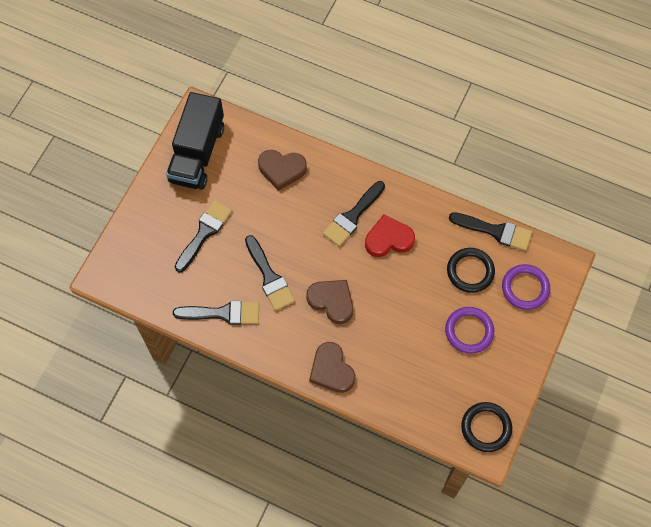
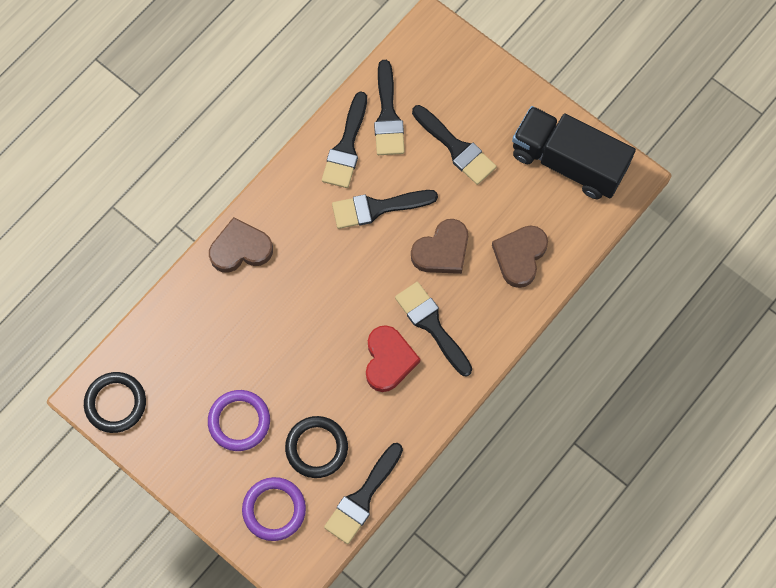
camera: 105 degrees right, 5 degrees up
(188, 289) = (388, 115): none -> black brush
(332, 301) = (325, 271): brown heart -> brown heart (442, 250)

